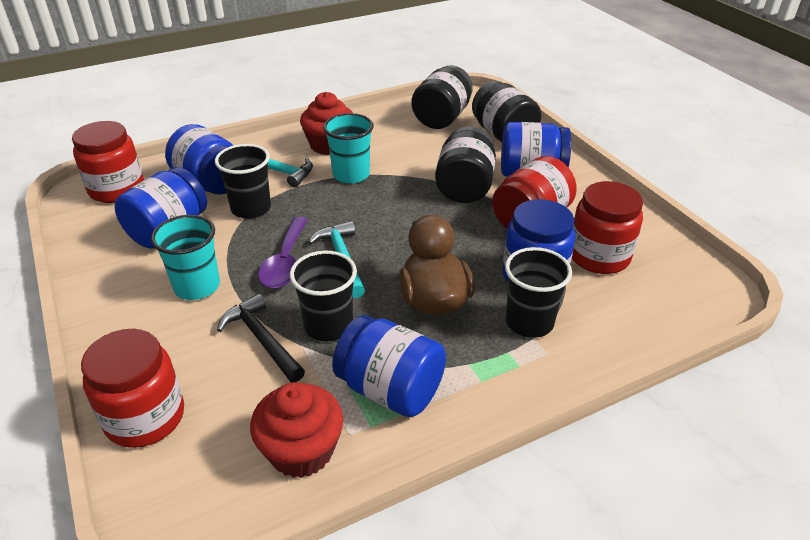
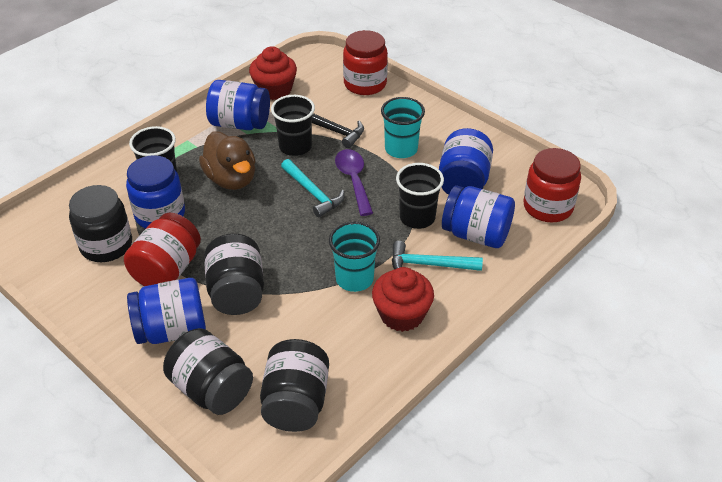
camera: 160 degrees right, 5 degrees up
(599, 256) = (106, 245): red jar -> black jar

